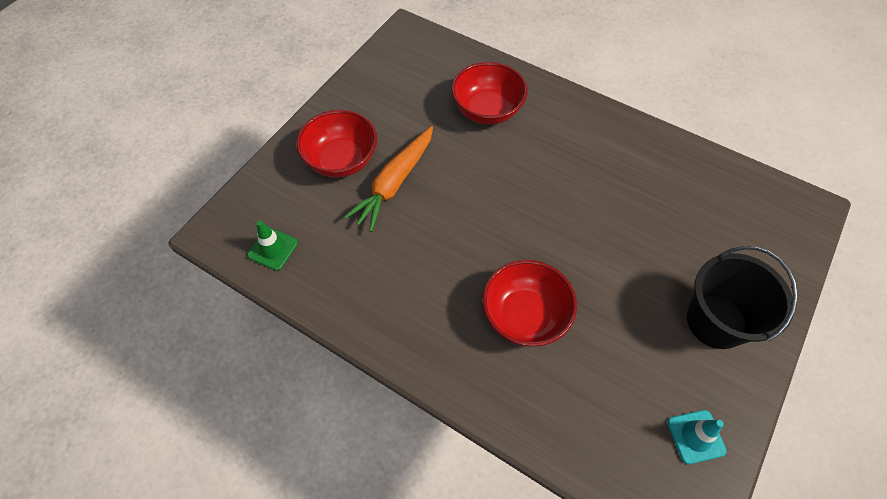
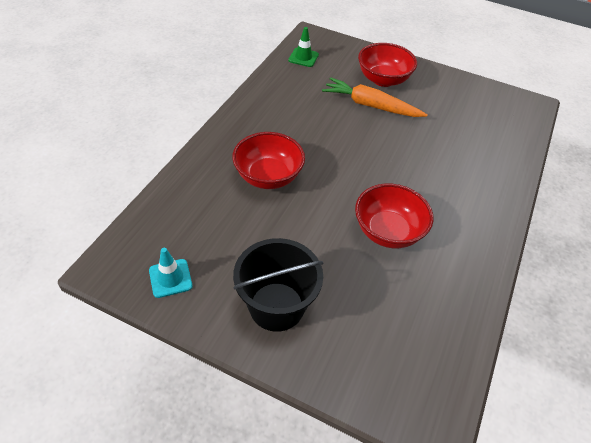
camera: 80 degrees right, 10 degrees down
(487, 110) = (464, 154): red bowl -> red bowl (388, 231)

